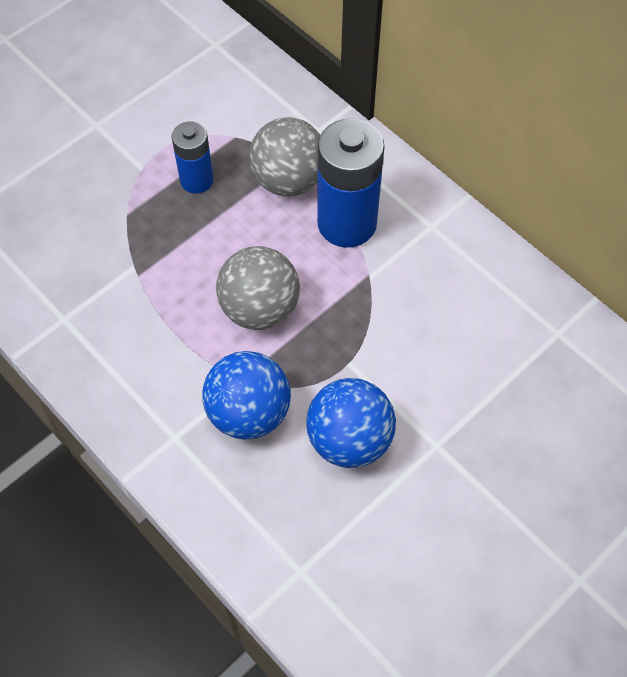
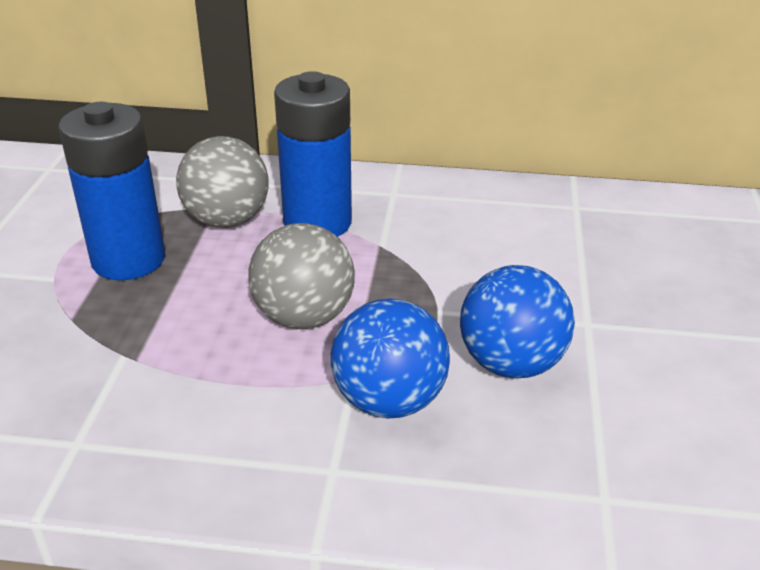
camera: 40 degrees left, 25 degrees down
(196, 180) = (128, 260): blue battery -> blue battery, size x1.73

